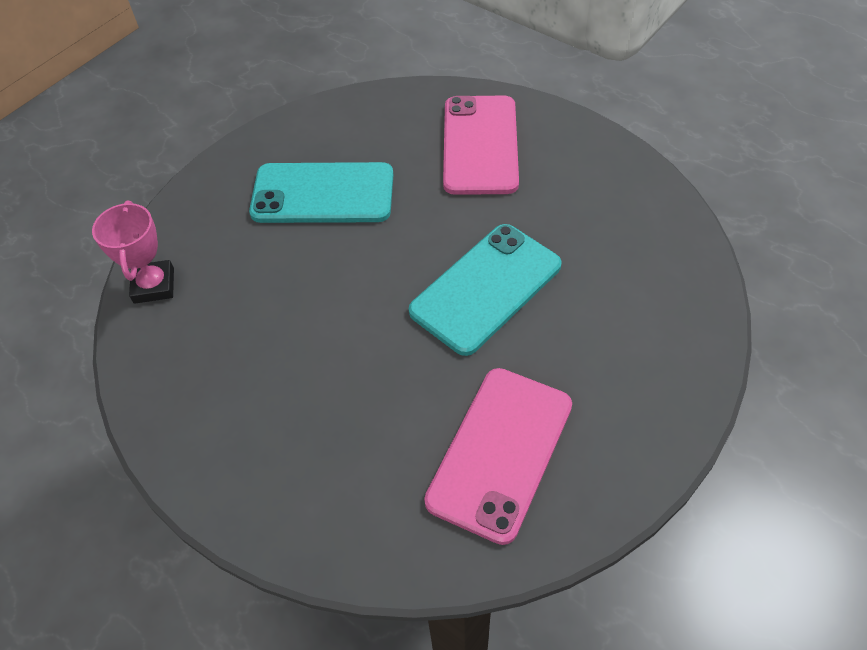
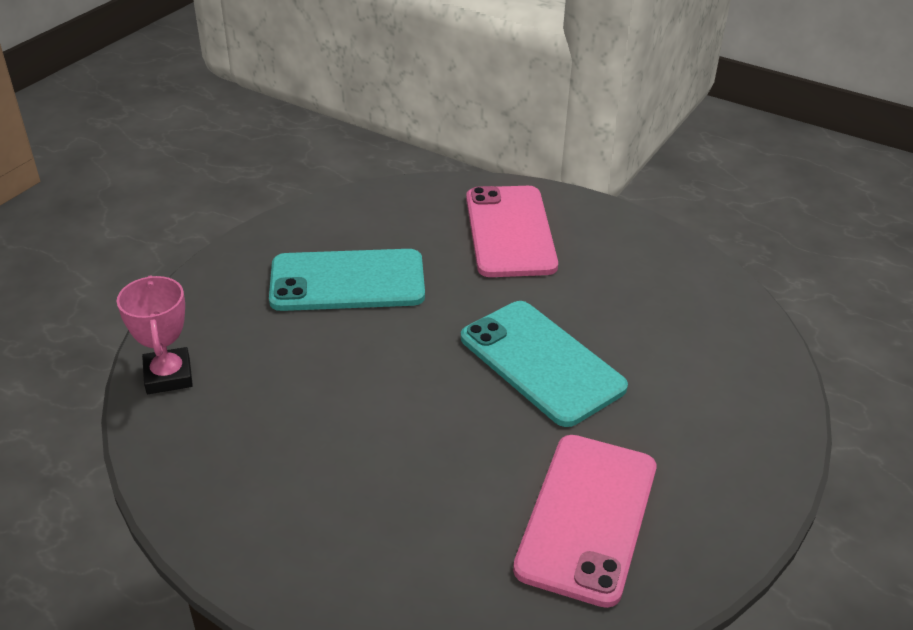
camera: 10 degrees left, 15 degrees down
(486, 288) = (541, 362): turquoise phone -> turquoise phone turned 75 degrees counterclockwise

